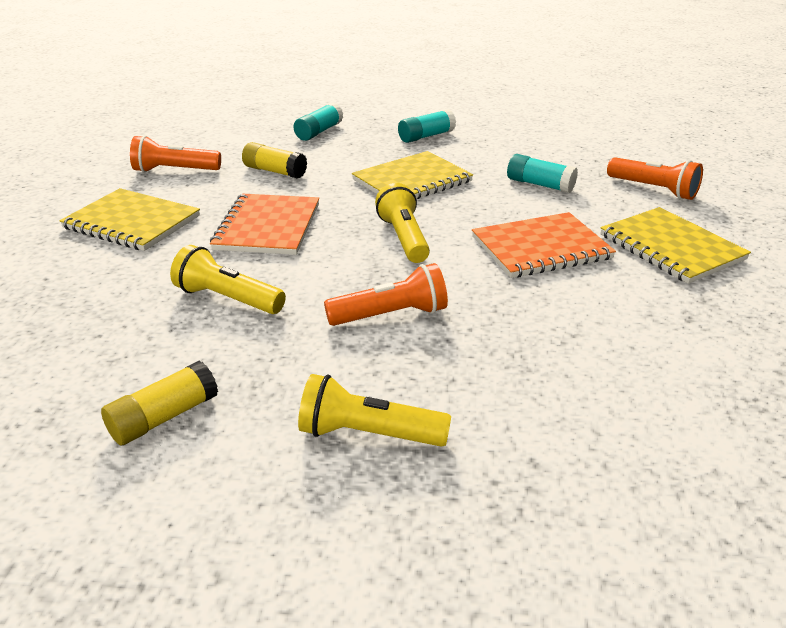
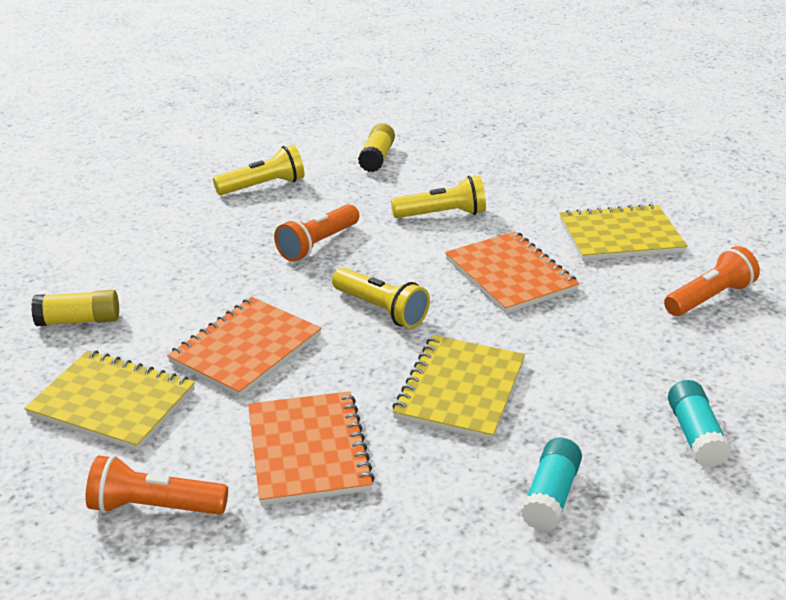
camera: 145 degrees right, 0 degrees up
(275, 171) = (618, 339): yellow glue stick -> yellow glue stick (79, 320)
(540, 184) = (308, 450): turquoise glue stick -> orange notebook

